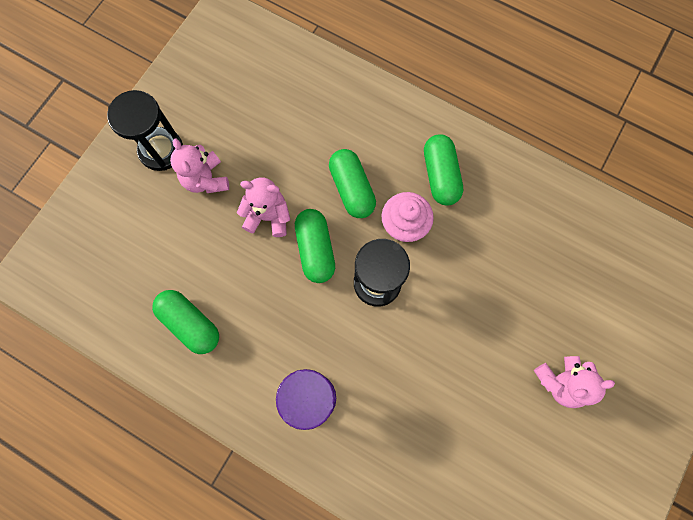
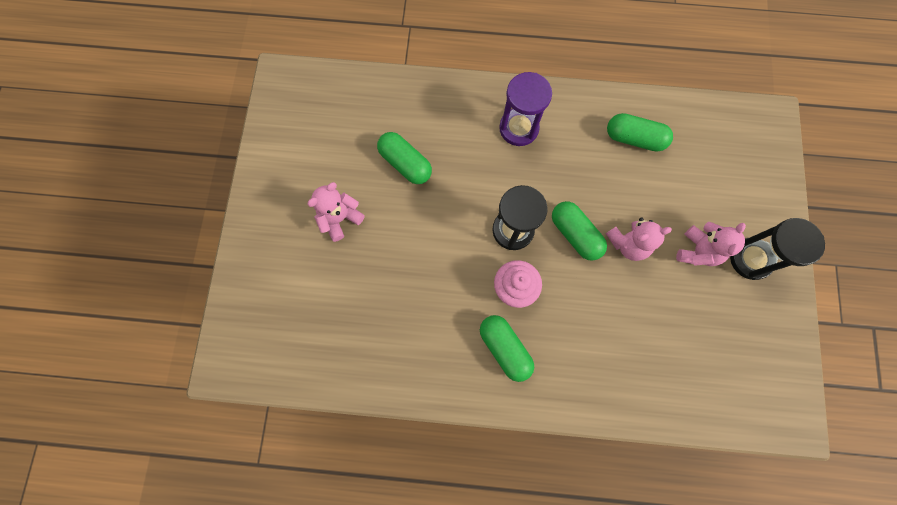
camera: 155 degrees right, 0 degrees up
(206, 179) = (697, 251): pink teddy bear -> pink teddy bear turned 75 degrees clockwise
(351, 189) = (574, 299): green capsule -> green capsule (405, 163)

